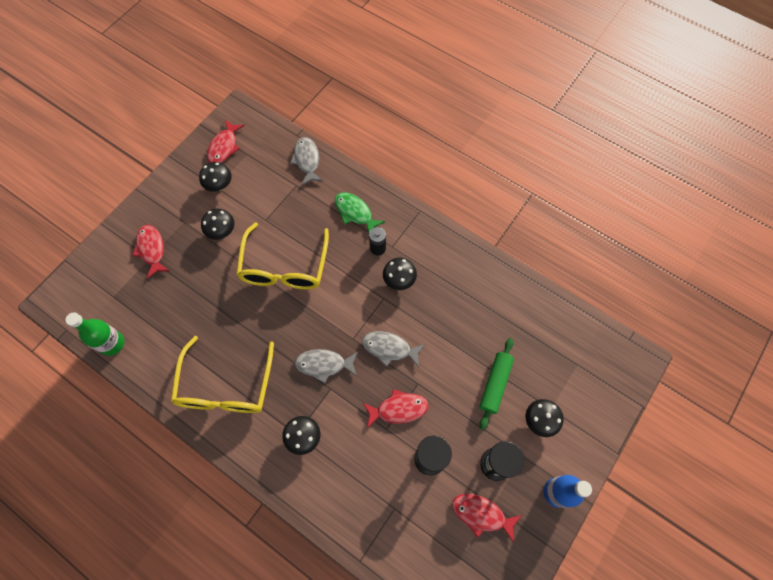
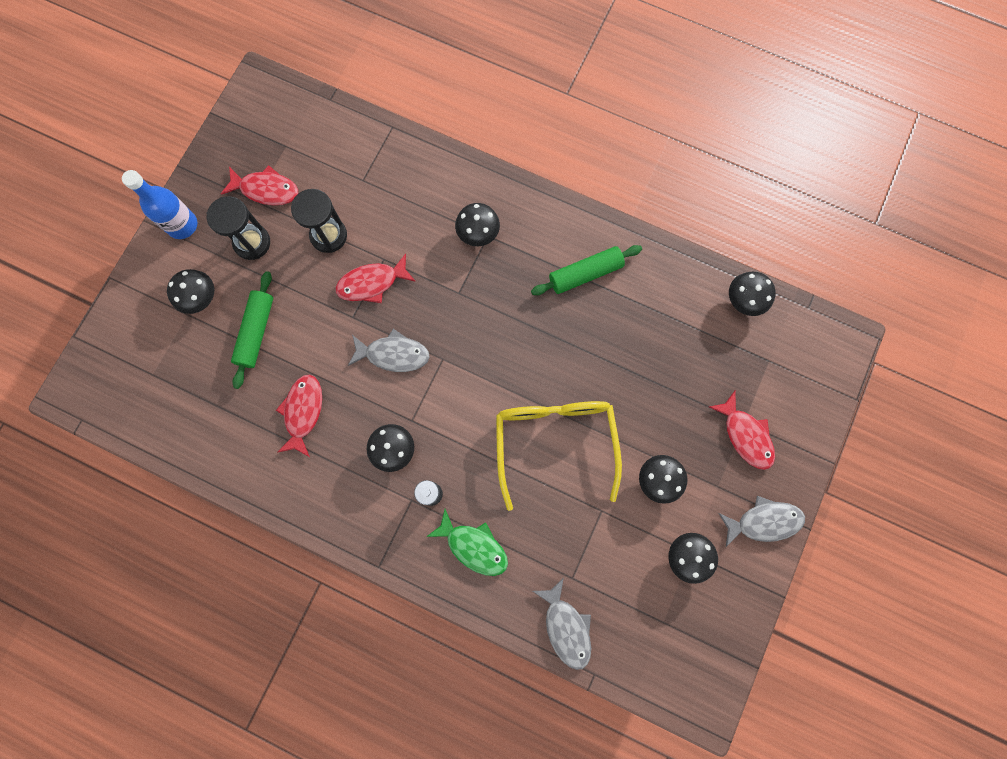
camera: 170 degrees right, 10 degrees up
(112, 343) = (743, 301): green bottle -> black mushroom
(224, 147) = (702, 629): red fish -> red fish (303, 412)
(226, 387) = (585, 274): yellow glasses -> green rolling pin
(324, 364) = (472, 320): grey fish -> grey fish (764, 521)

